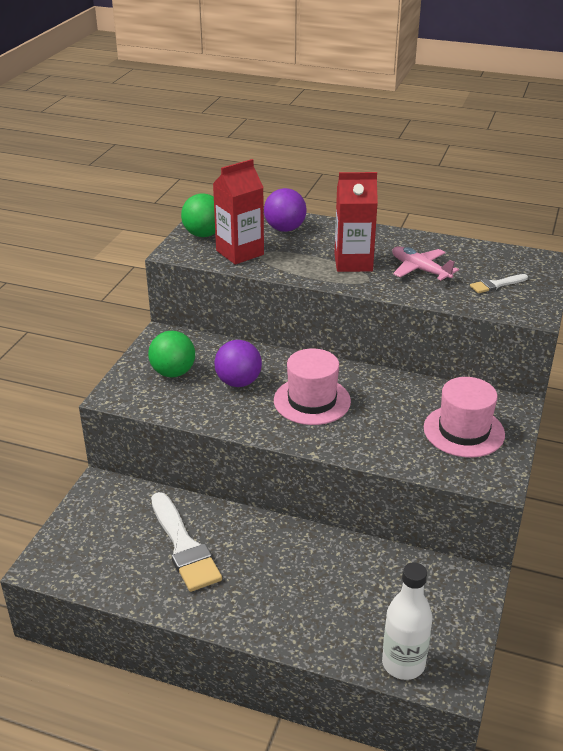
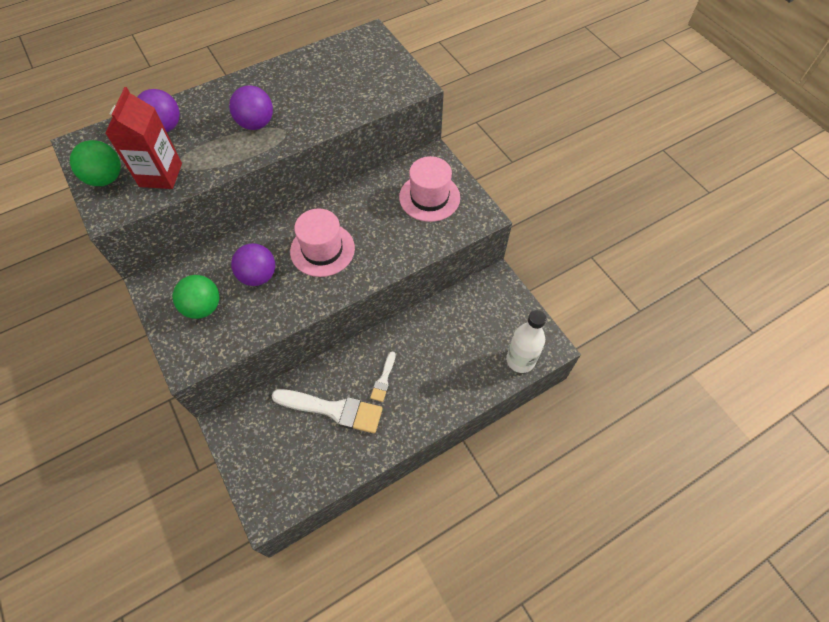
camera: 50 degrees left, 25 degrees up
(353, 263) = (256, 124): red carton -> purple ball
(420, 270) = (307, 98): pink plane -> none
(496, 285) = (367, 77): white brush -> white brush (383, 379)

